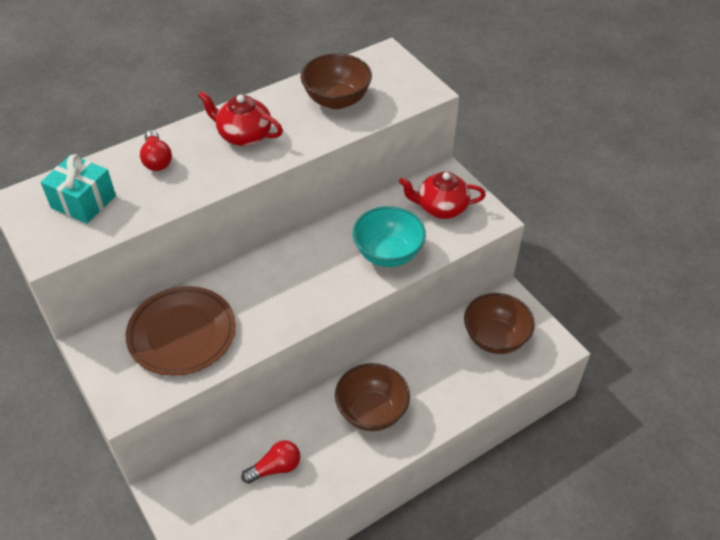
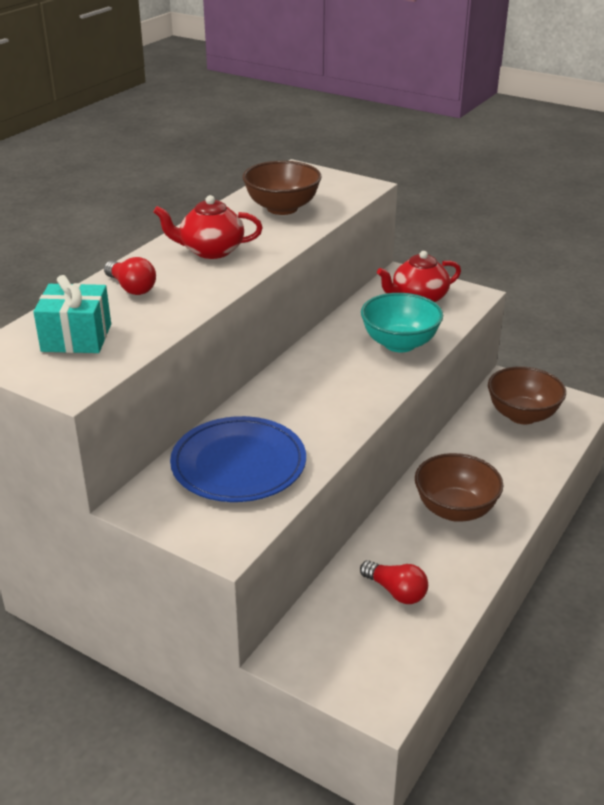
camera: 25 degrees left, 15 degrees down
(182, 333) = (238, 464): brown plate -> blue plate
(275, 468) = (396, 591): red light bulb -> red light bulb turned 90 degrees clockwise

